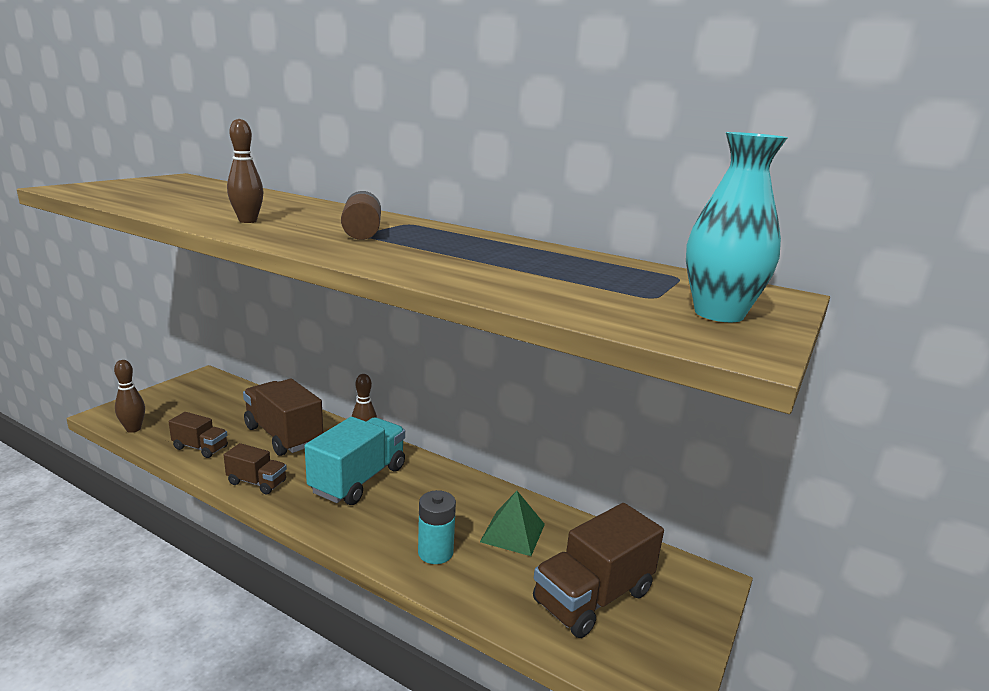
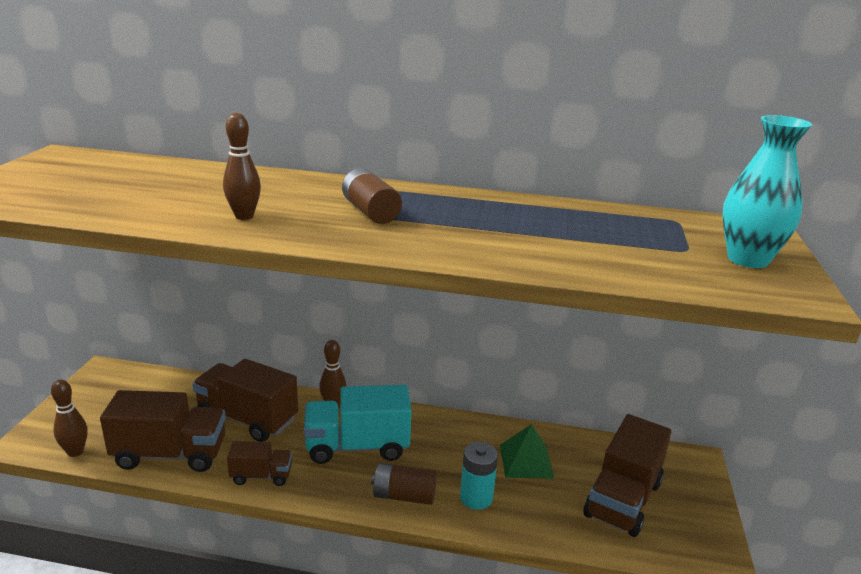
camera: 20 degrees left, 5 degrees up
(200, 448) = (170, 454): brown truck -> brown truck, size x1.85
(358, 479) = (357, 446): turquoise truck -> turquoise truck turned 105 degrees counterclockwise
(367, 531) = (404, 496): none -> brown battery

